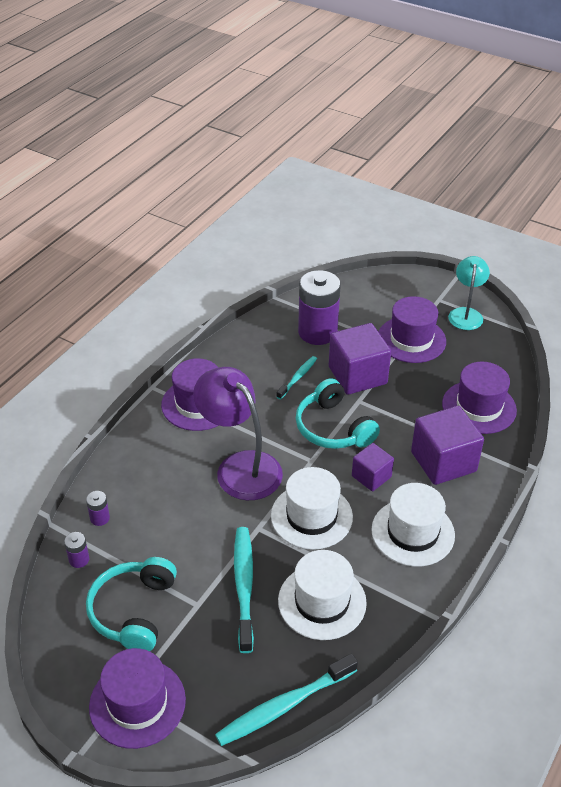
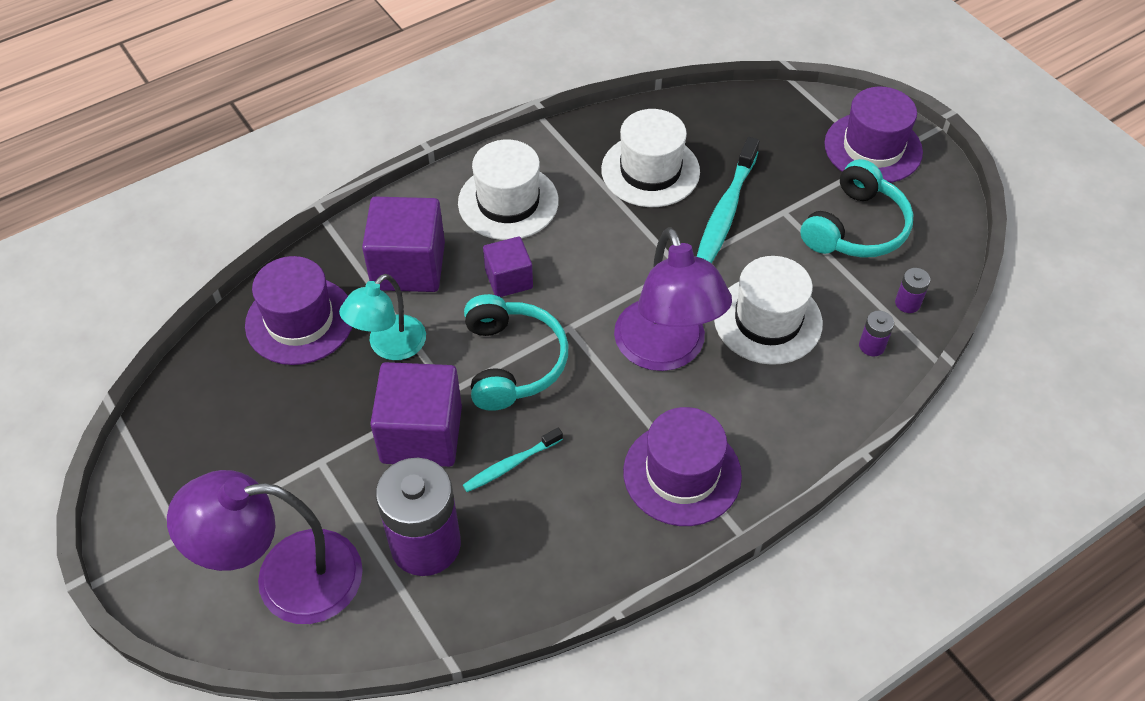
camera: 155 degrees left, 10 degrees up
(284, 706) = (734, 103): turquoise toothbrush -> none
(311, 516) = (610, 258): white hat -> white hat (767, 320)
(373, 301) = (286, 579): none -> purple lamp
(411, 339) = (293, 469): purple hat -> none
(466, 314) = (167, 487): turquoise lamp -> turquoise lamp (389, 346)

